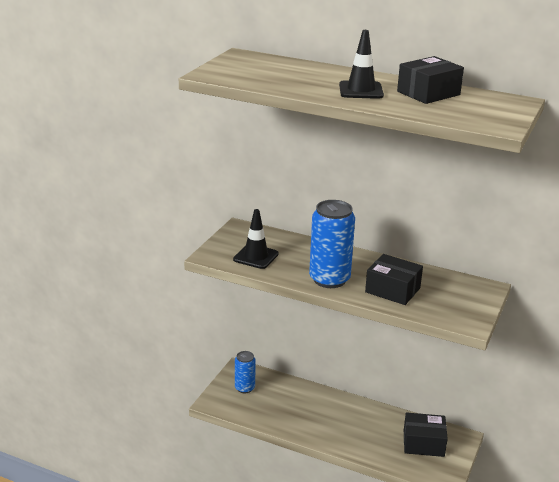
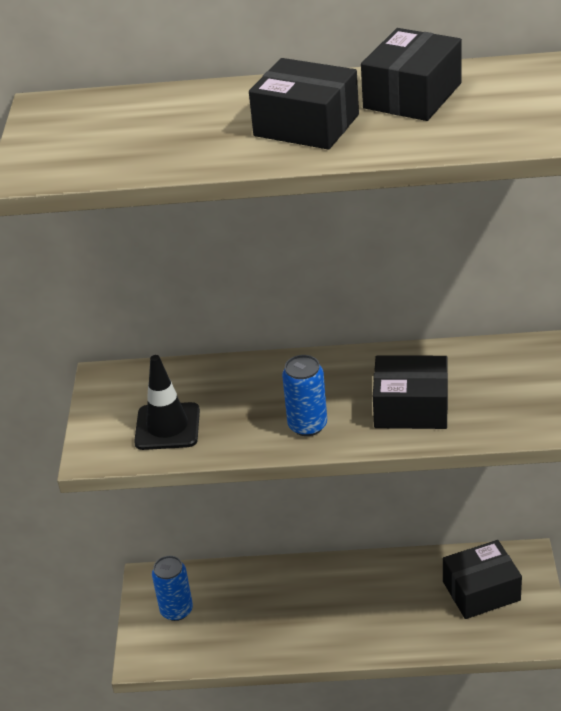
camera: 20 degrees left, 10 degrees up
(329, 279) = (307, 425): blue can -> blue can, size x0.58
(361, 90) = (306, 125): black traffic cone -> black box

